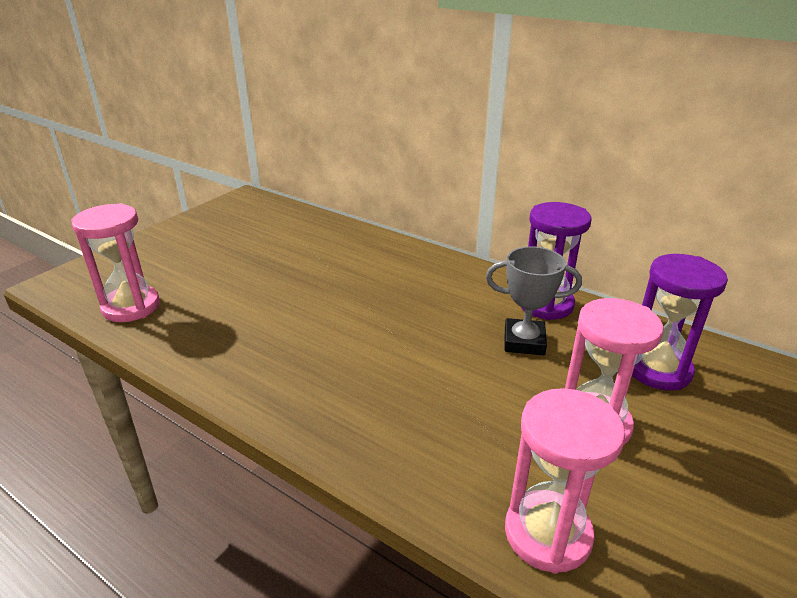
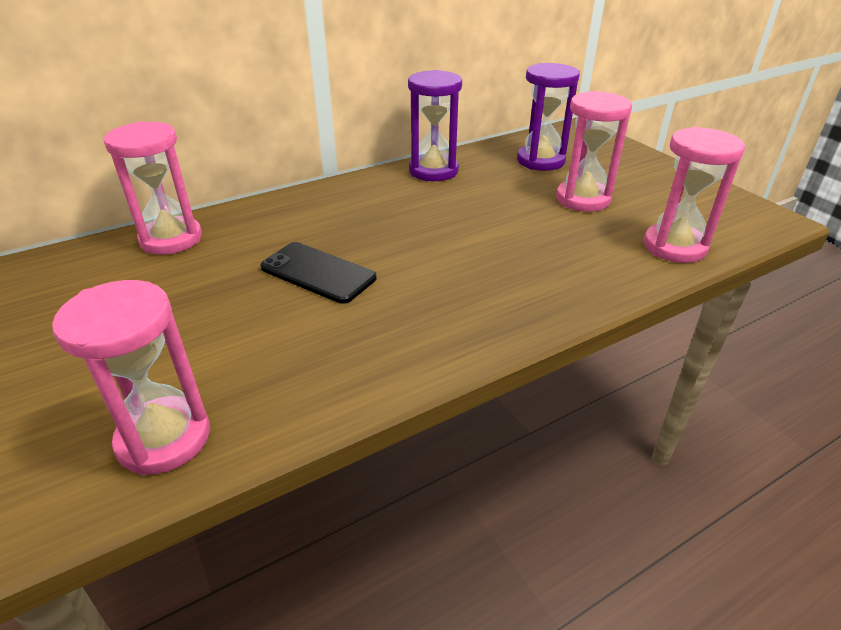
camera: 65 degrees left, 5 degrees up
(324, 300) = (318, 273): none -> black phone
(328, 231) = (171, 239): none -> pink hourglass
(524, 341) = (474, 194): grey trophy -> none

